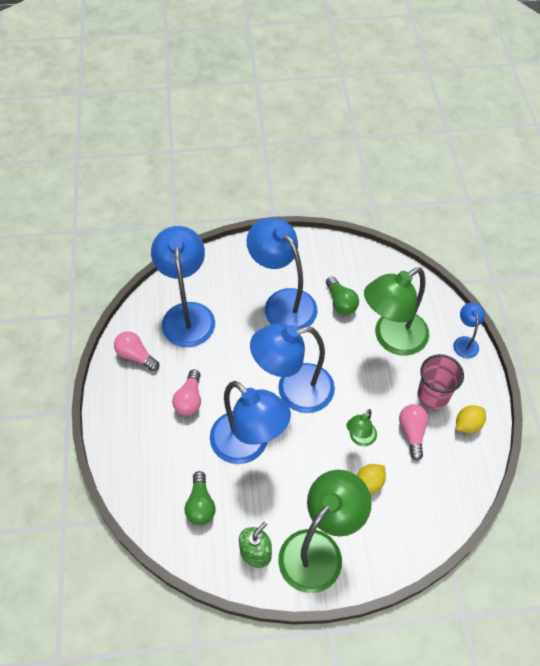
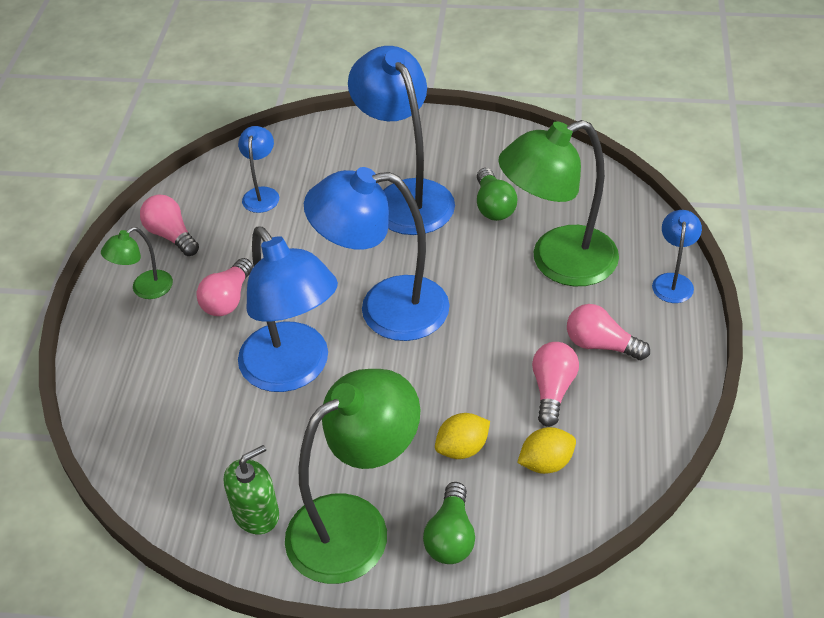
camera: 15 degrees right, 10 degrees down
(187, 314) = (262, 194): blue lamp -> blue lamp, size x0.47
(200, 505) = (196, 436): green light bulb -> green light bulb (451, 536)
(359, 438) = (467, 386): green lamp -> green lamp (145, 289)
(433, 395) = (601, 345): pink cup -> pink light bulb
(467, 424) = (646, 392): yellow lemon -> yellow lemon (546, 463)

